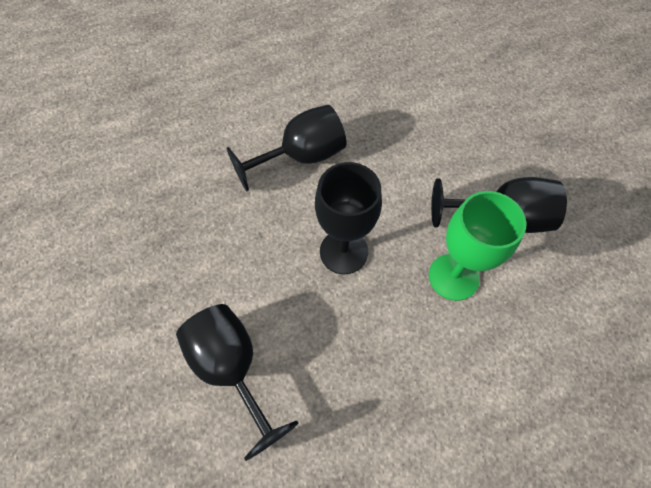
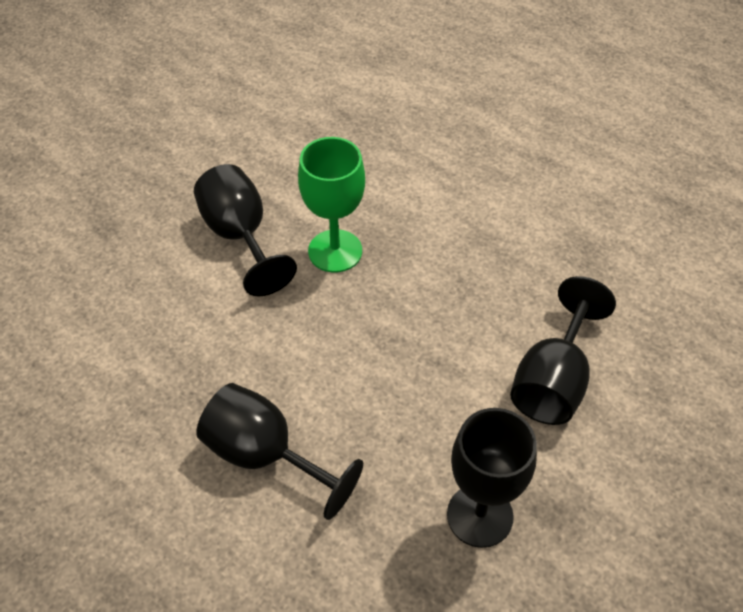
camera: 120 degrees left, 10 degrees down
(344, 251) = (368, 349): black goblet -> black goblet (480, 515)

